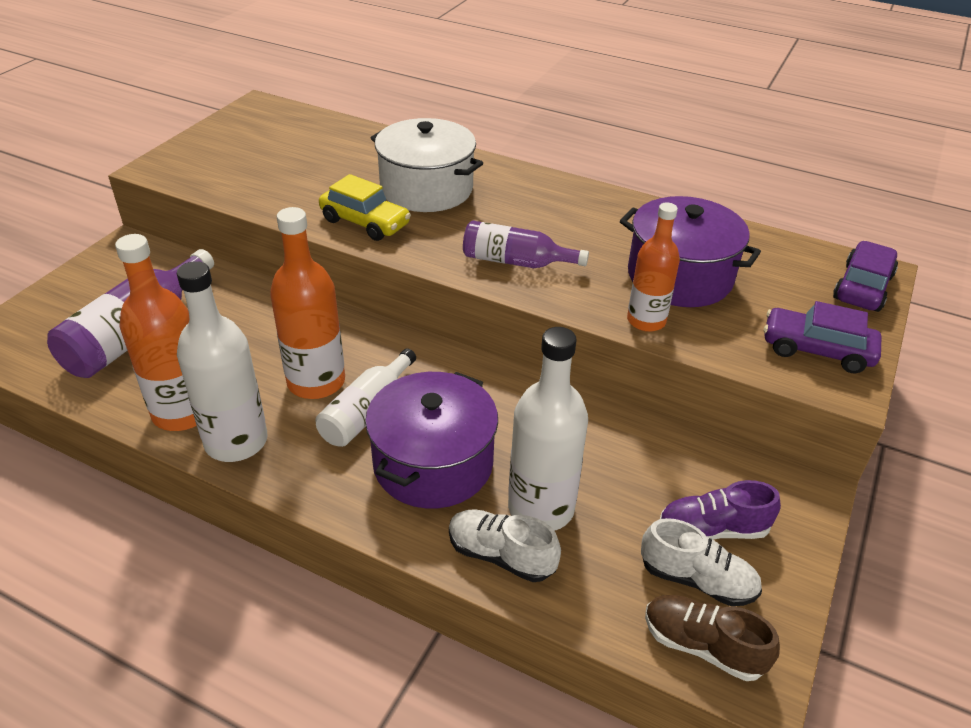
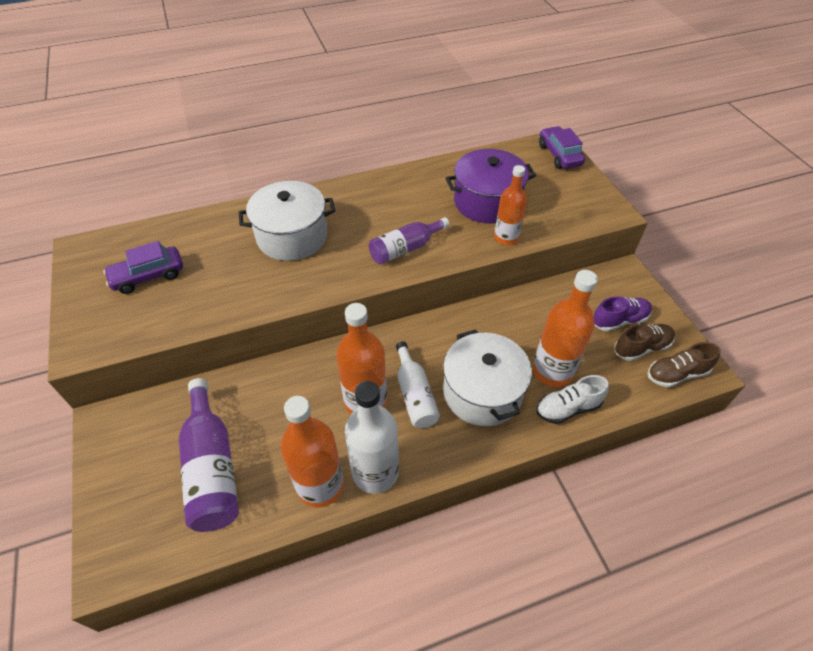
camera: 45 degrees left, 10 degrees up
(365, 222) = (290, 284): yellow car -> none
(433, 463) = (482, 392): purple pot -> white pot
(541, 508) = (552, 371): white bottle -> orange bottle
(697, 580) = (641, 348): white shoe -> brown shoe
(712, 530) = (619, 320): purple shoe -> purple shoe turned 150 degrees counterclockwise
(816, 350) = (584, 201): purple car -> purple car (148, 276)

